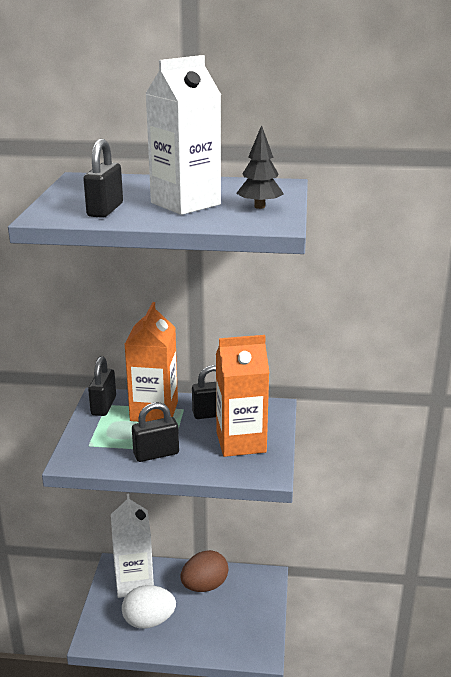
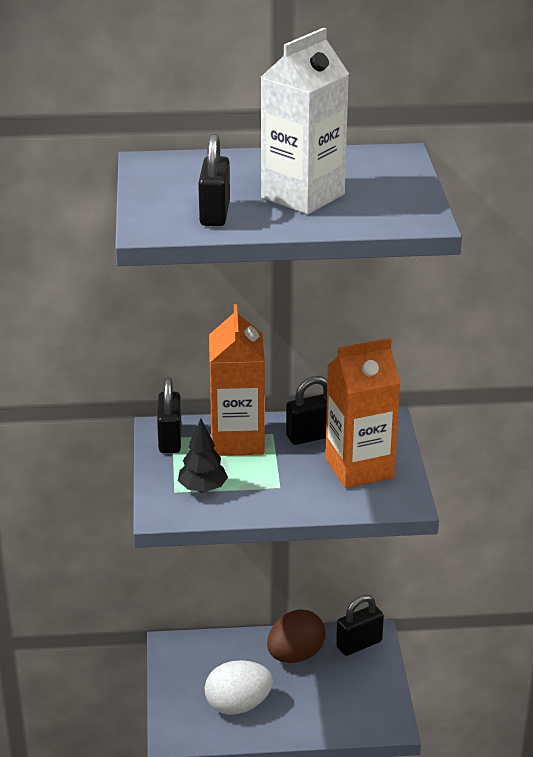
camera: 10 degrees left, 5 degrees up
(134, 582) = (203, 662): white carton -> none
(156, 454) = (263, 493): black padlock -> black padlock (359, 644)
(259, 206) = (391, 194): black tree -> black tree (202, 489)

